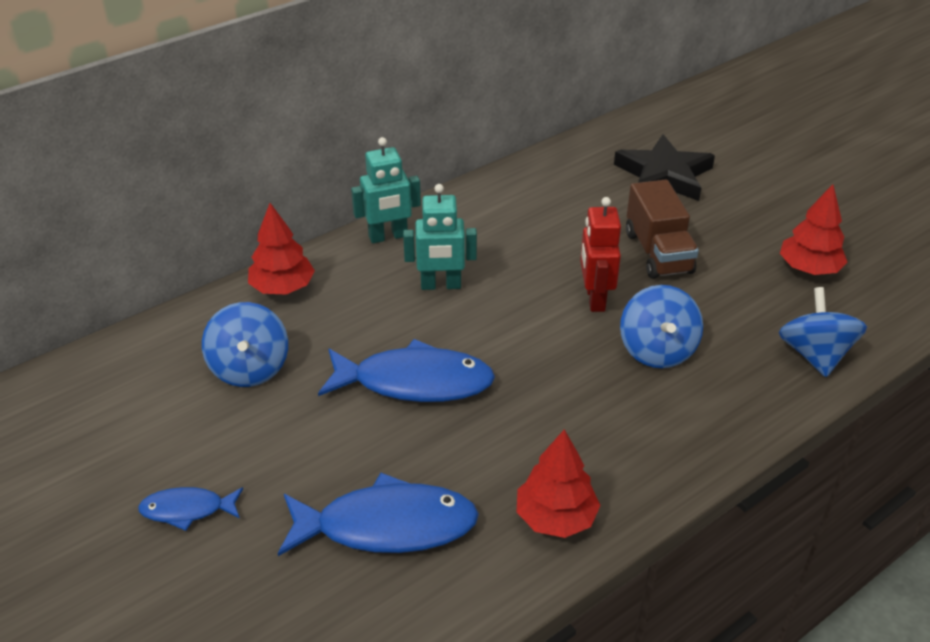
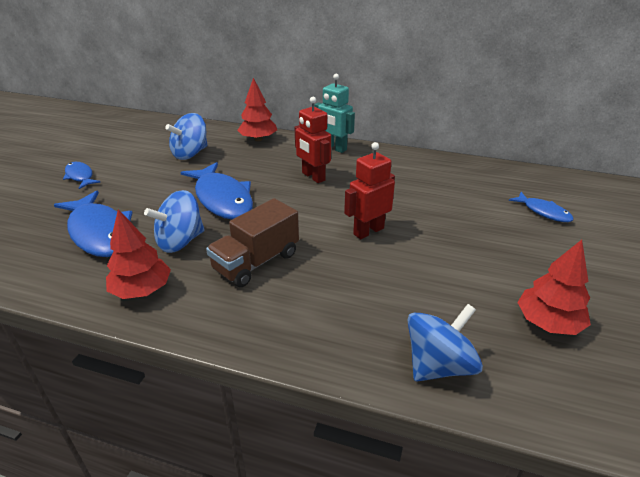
camera: 55 degrees right, 5 degrees down
(441, 285) = (313, 177): turquoise robot -> red robot
(657, 350) = (346, 276): blue spinning top -> blue spinning top (180, 241)
(658, 252) = (453, 239): brown truck -> brown truck (256, 262)
(664, 175) = (543, 212): black star -> blue fish

